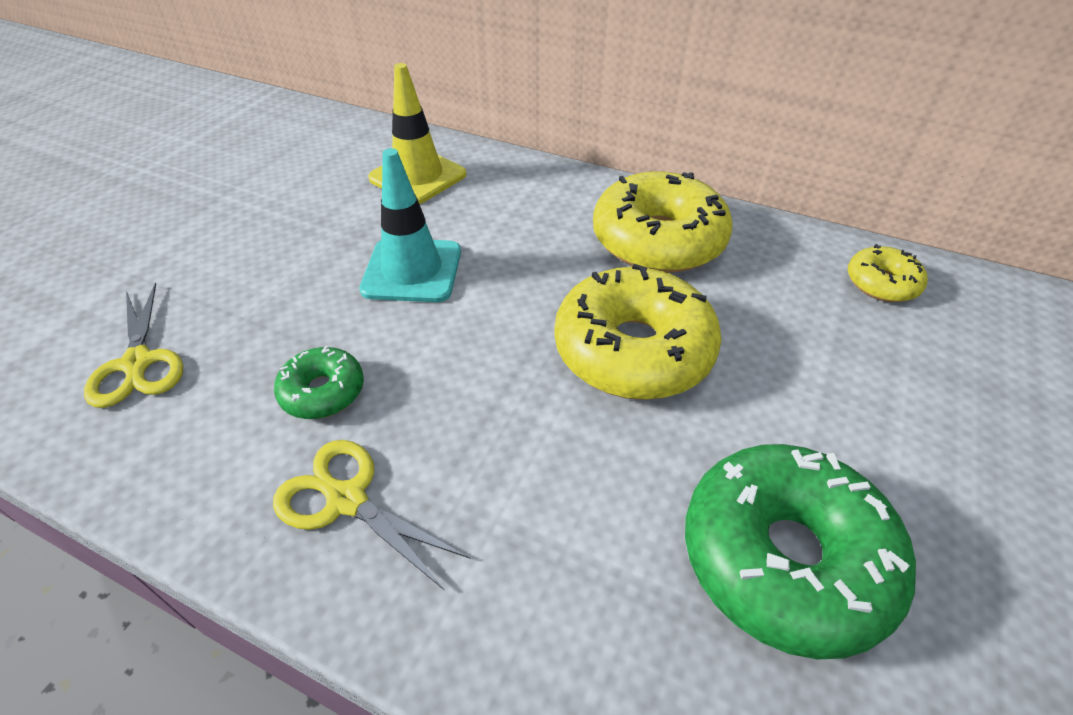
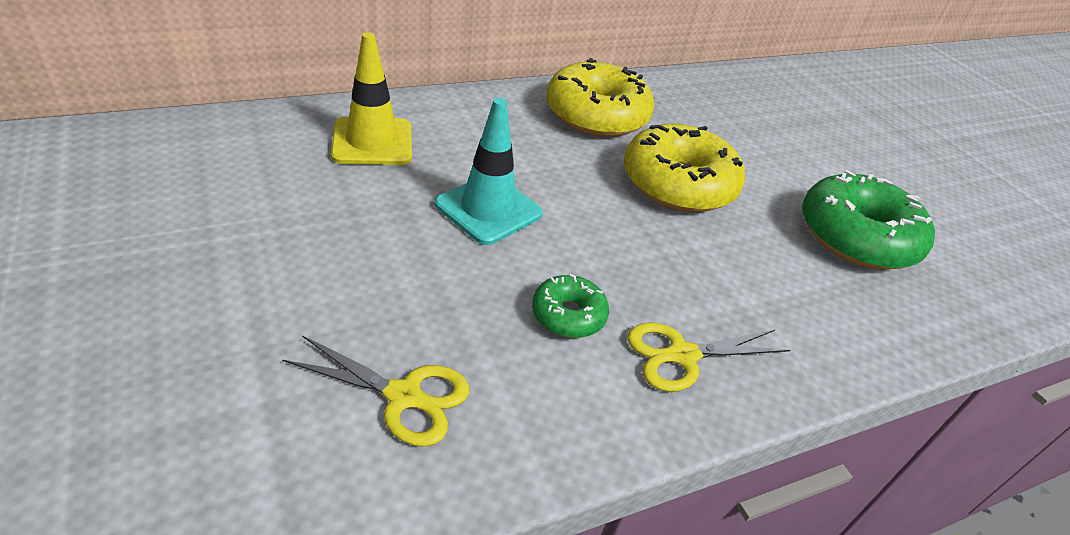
camera: 55 degrees left, 5 degrees down
(881, 283) = (720, 90): yellow donut -> none

